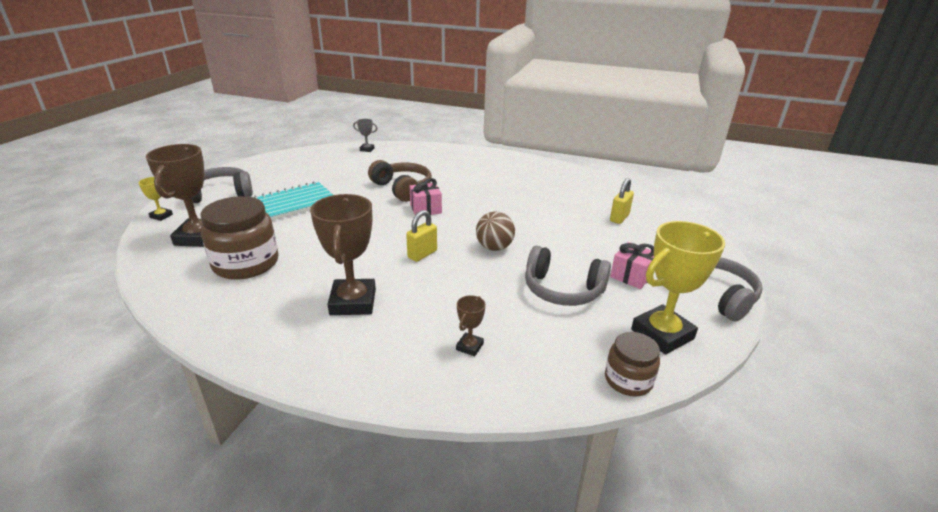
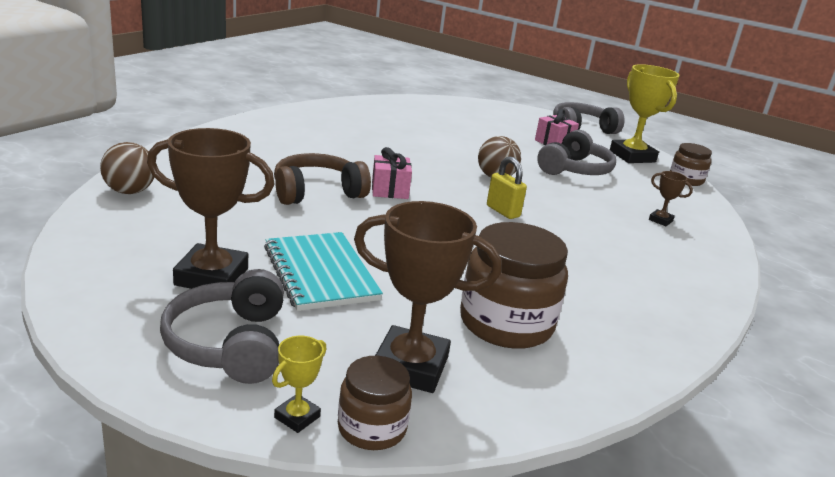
camera: 80 degrees left, 5 degrees down
(149, 233) = (372, 428): none -> brown jar
(353, 302) = (597, 260): brown trophy -> brown trophy (211, 277)
(367, 149) = (130, 191): grey trophy -> brown ball
(619, 218) = (451, 119): yellow padlock -> none

